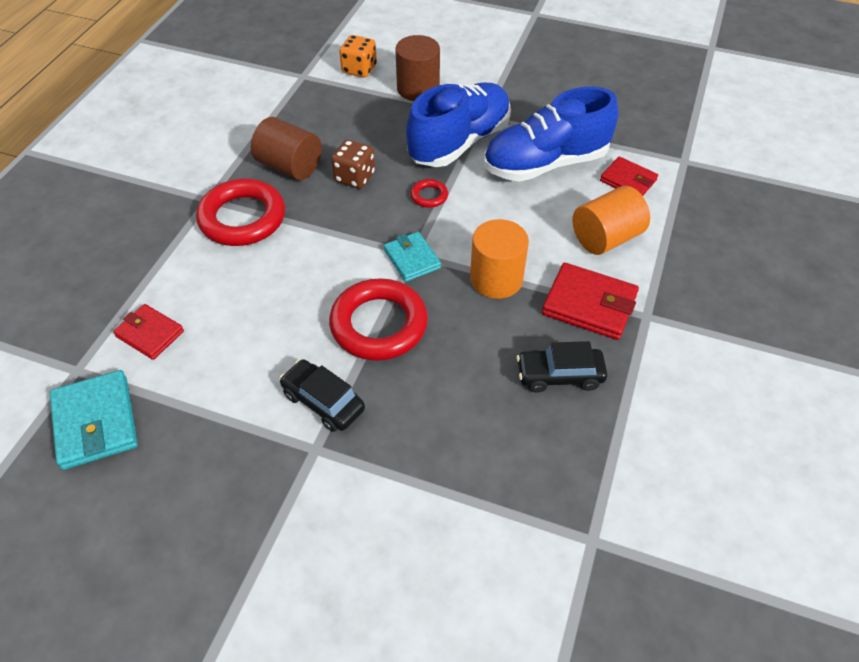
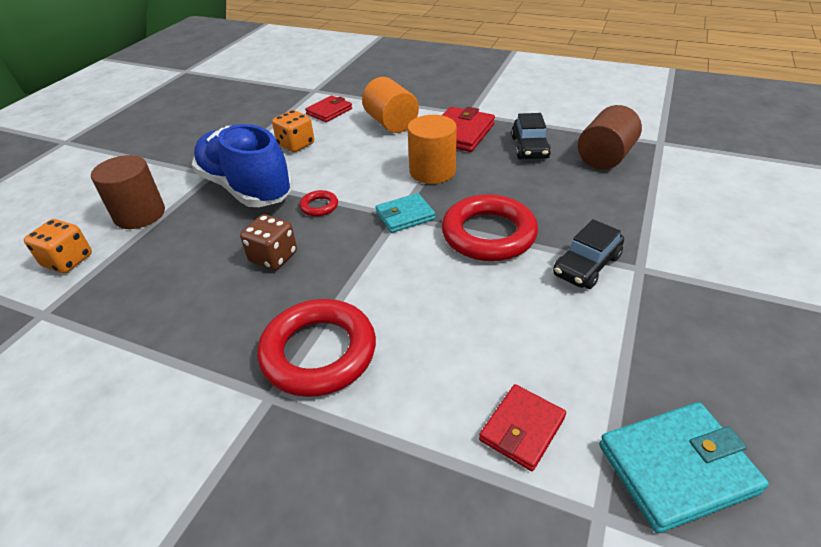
camera: 85 degrees left, 10 degrees down
(289, 167) = (233, 313): brown cylinder -> brown cylinder (605, 157)
(545, 164) = (296, 144): blue shoe -> orange dice

